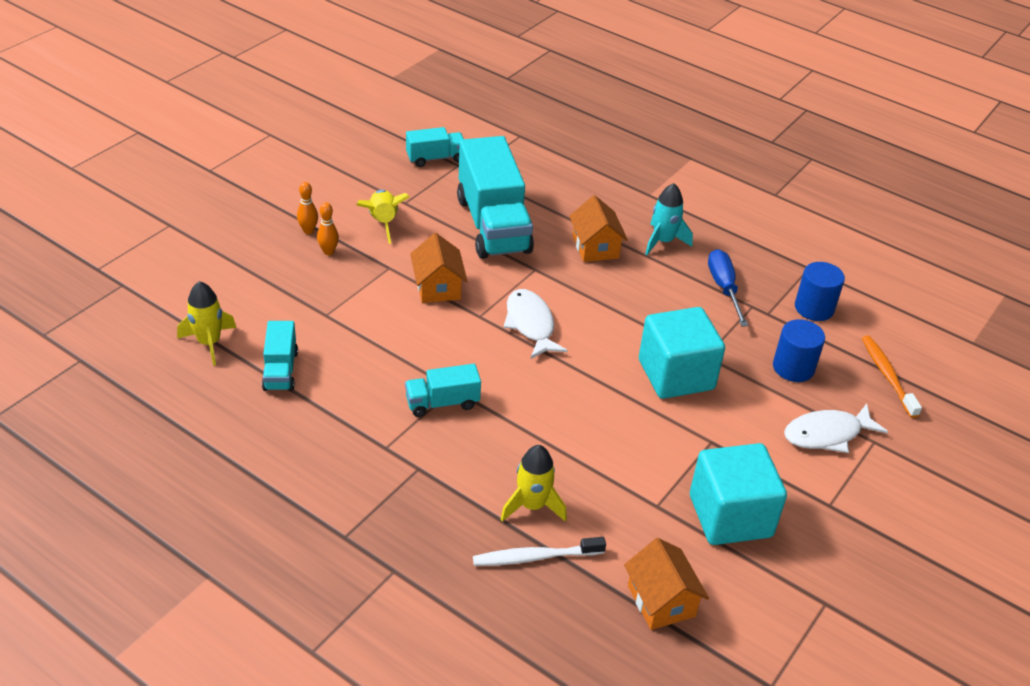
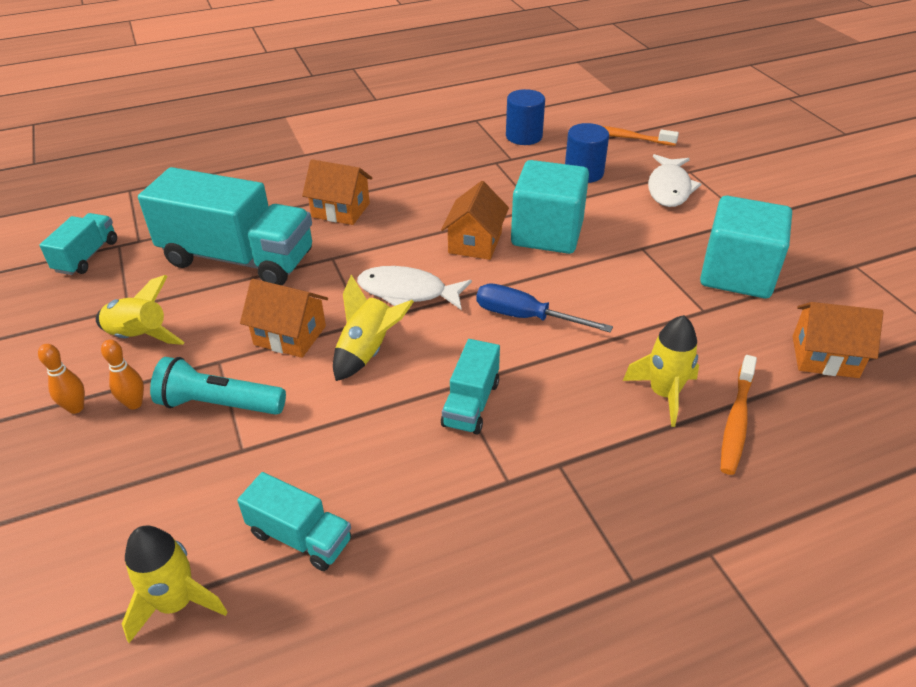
camera: 55 degrees left, 0 degrees up
(354, 286) = (219, 404): none -> turquoise flashlight
(453, 331) = (368, 351): none -> yellow rocket
(535, 557) = (736, 421): white toothbrush -> orange toothbrush
(623, 337) = (475, 242): none -> orange house
(663, 241) = (373, 172): turquoise rocket -> none
(724, 288) = (462, 166): blue screwdriver -> blue screwdriver (525, 317)

